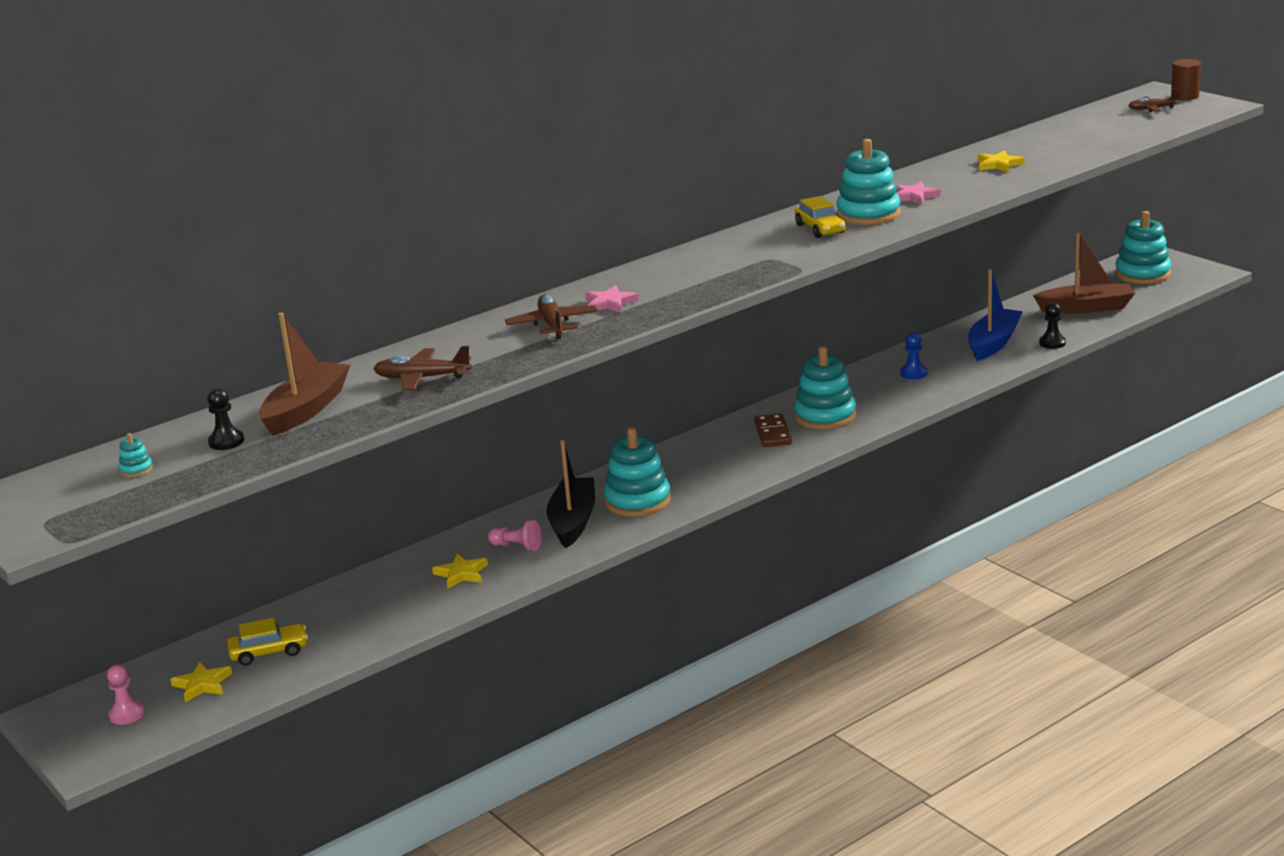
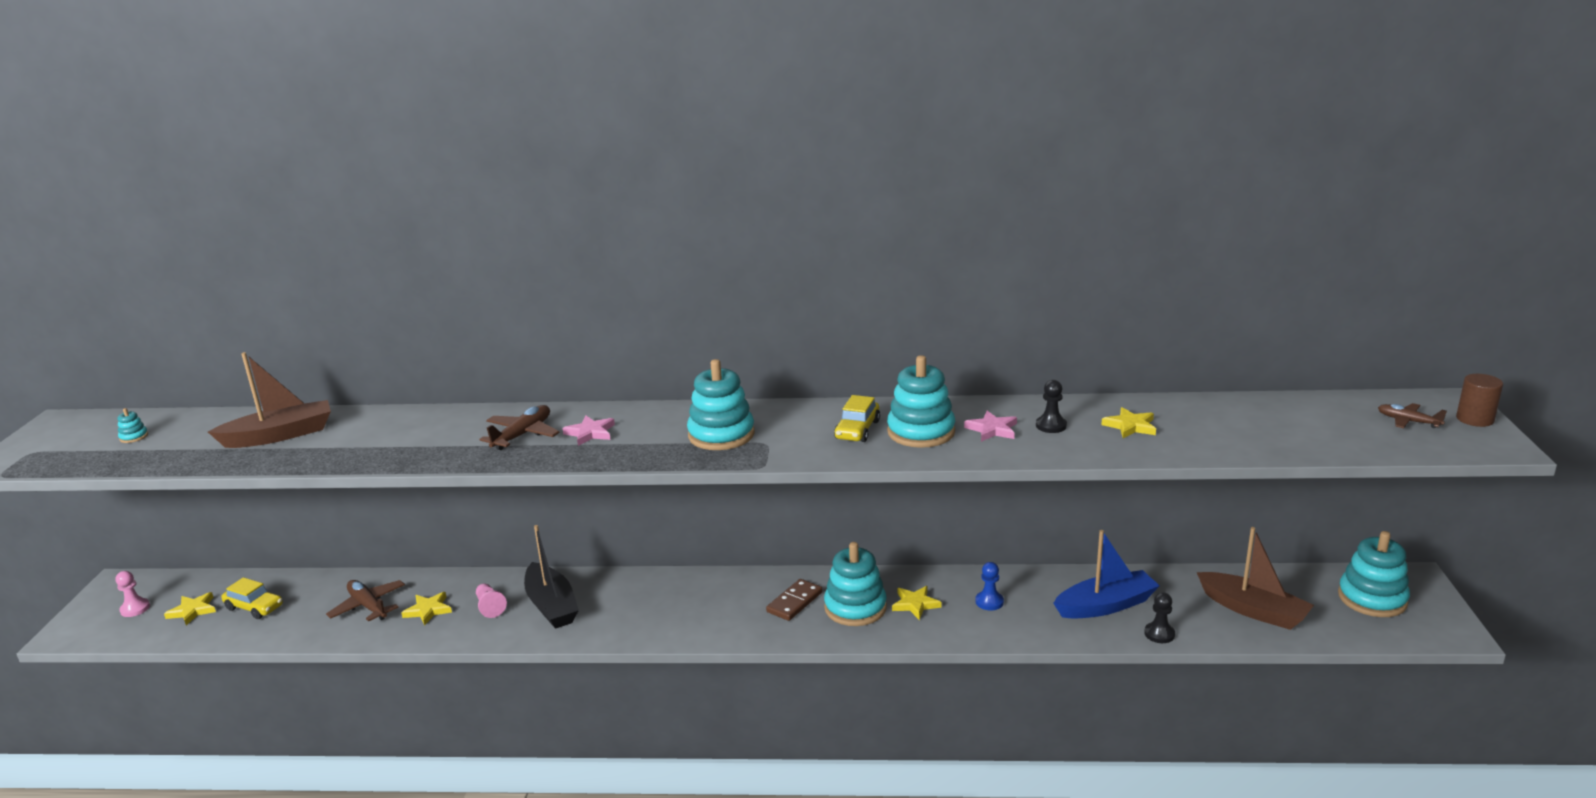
camera: 40 degrees right, 0 degrees up
(226, 442) = (202, 439): black pawn -> black pawn (1051, 426)
(422, 378) = (373, 442): brown plane -> brown plane (368, 606)
(573, 521) = (551, 606): black boat -> black boat turned 105 degrees clockwise
(637, 501) = (613, 612): turquoise stacking toy -> turquoise stacking toy (721, 435)
(864, 396) = (915, 604): none -> yellow star

